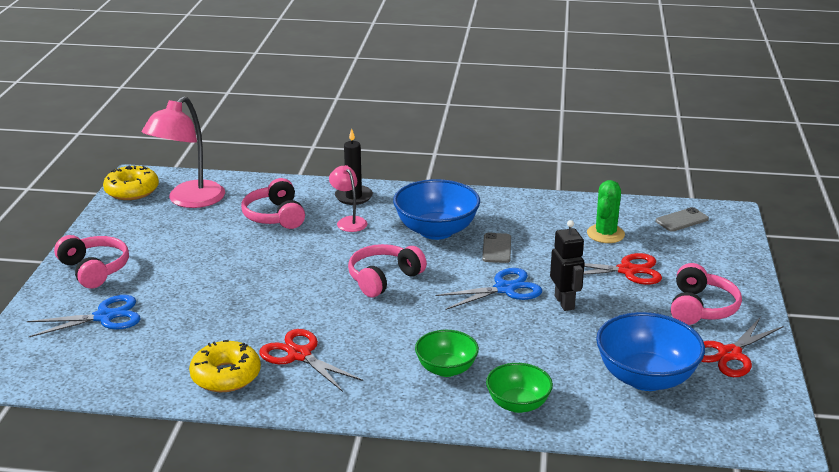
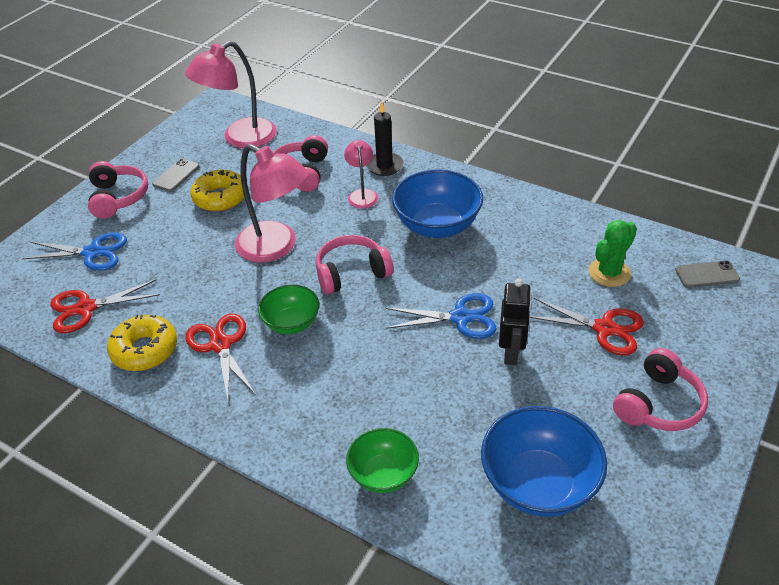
camera: 25 degrees right, 15 degrees up
(132, 190) = (201, 117): yellow donut -> yellow donut (220, 198)
(295, 275) = (276, 247): none -> pink lamp
(446, 369) = (341, 404): green bowl -> green bowl (291, 323)
(497, 248) = (483, 263): grey phone -> grey phone (176, 175)
(729, 354) = (654, 480): red scissors -> red scissors (86, 308)

